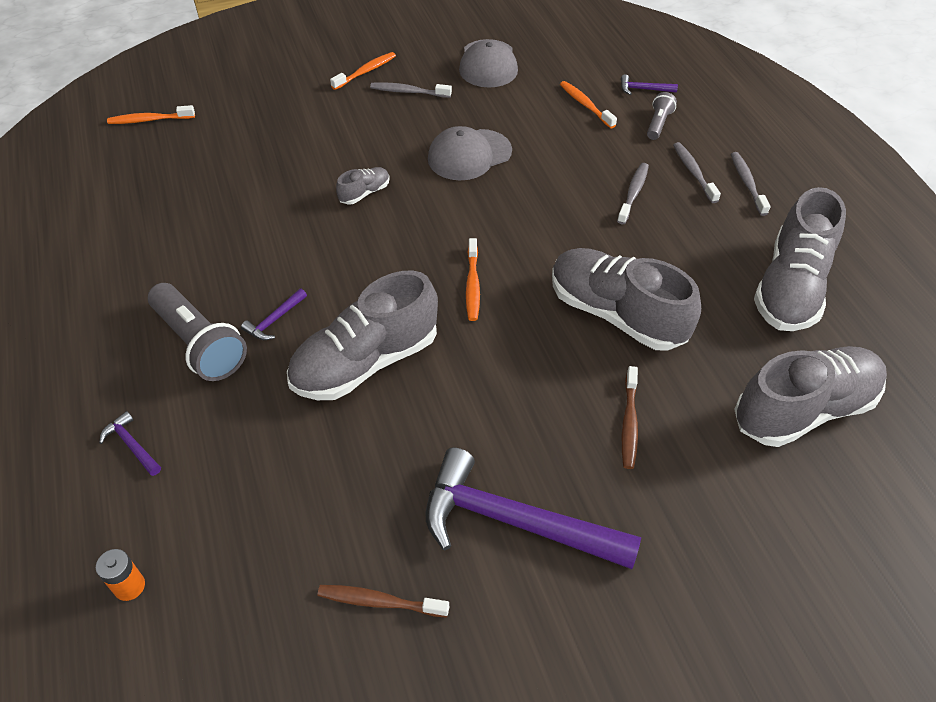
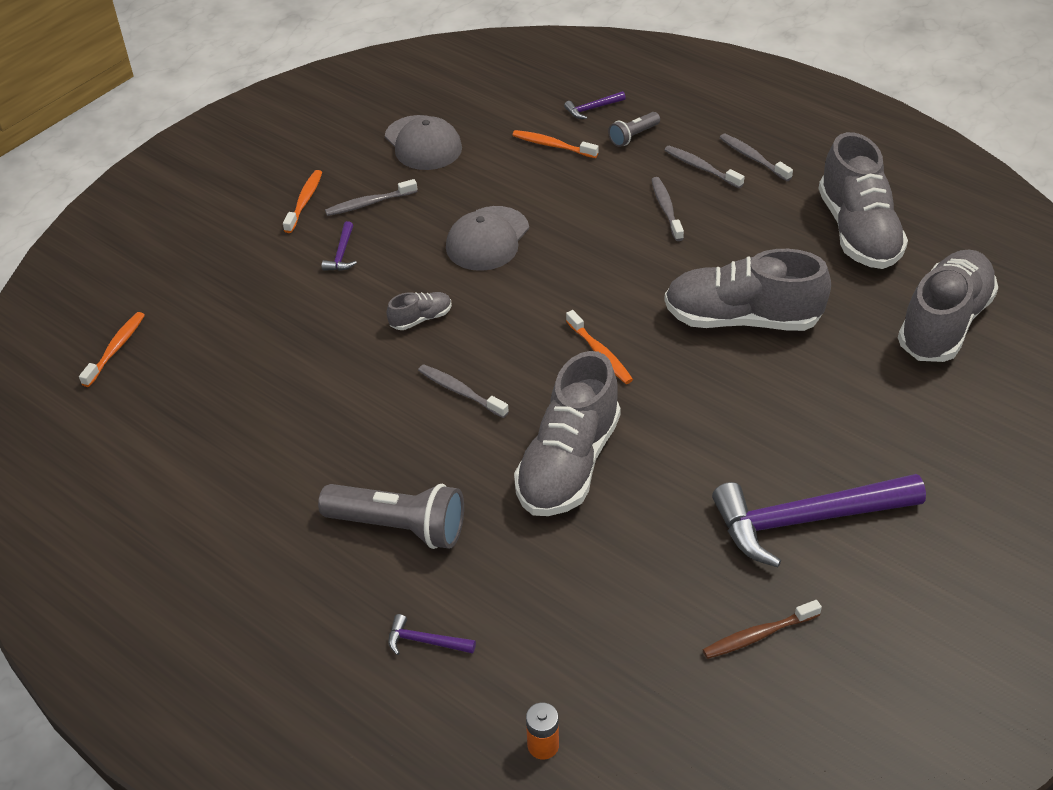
camera: 30 degrees left, 5 degrees down
(149, 120) = (116, 349): orange toothbrush -> orange toothbrush turned 150 degrees clockwise
(275, 320) = (449, 471): purple hammer -> purple hammer (342, 253)
(340, 262) = (460, 391): none -> grey toothbrush
(364, 193) = (421, 319): grey shoe -> grey shoe turned 45 degrees clockwise
(629, 423) = (826, 400): brown toothbrush -> none
(658, 124) = (633, 136): grey flashlight -> grey flashlight turned 120 degrees counterclockwise

